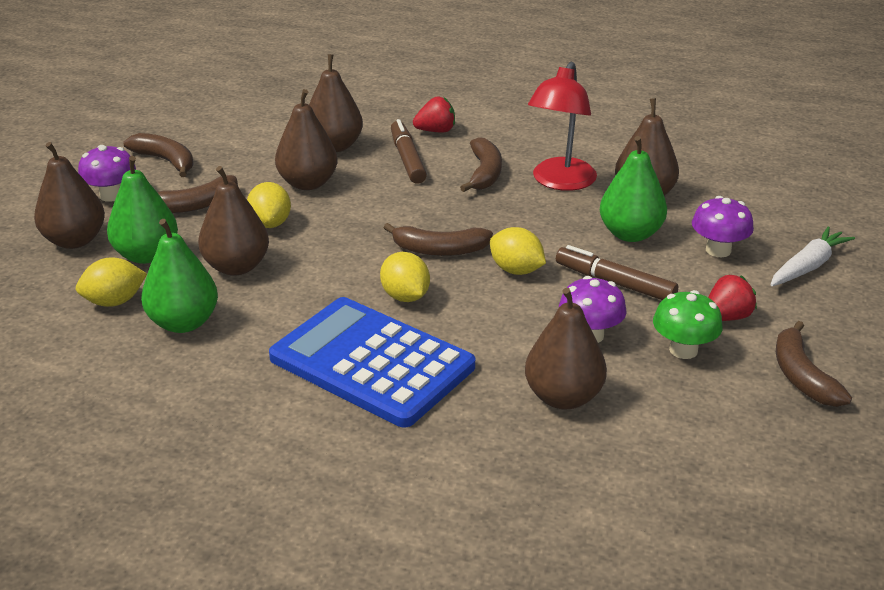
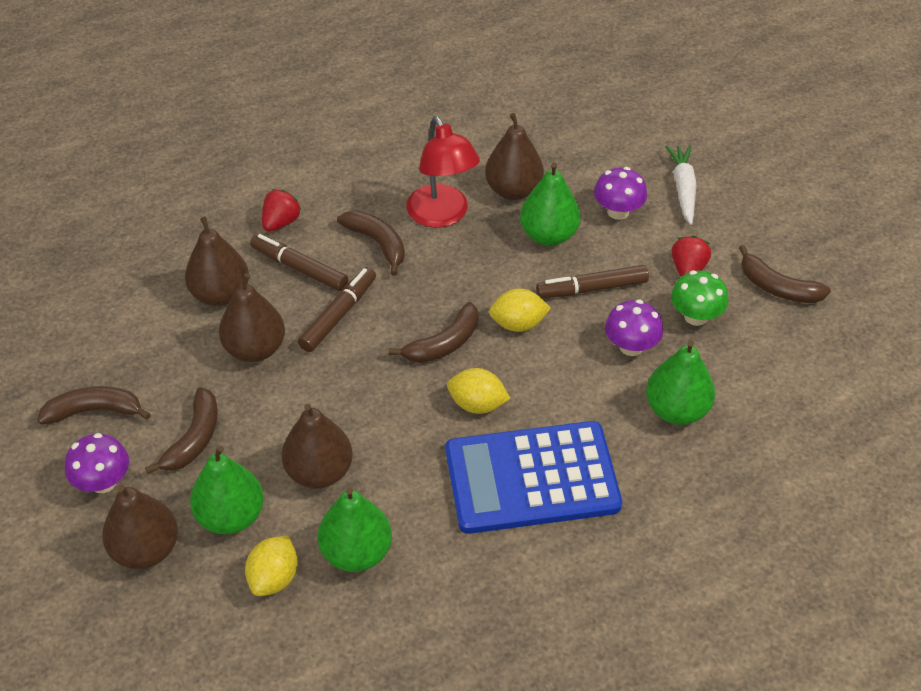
camera: 45 degrees left, 15 degrees up
(270, 223) = (284, 411): yellow lemon -> none
(392, 195) = (338, 315): none -> brown marker
(563, 397) = (676, 410): brown pear -> green pear

